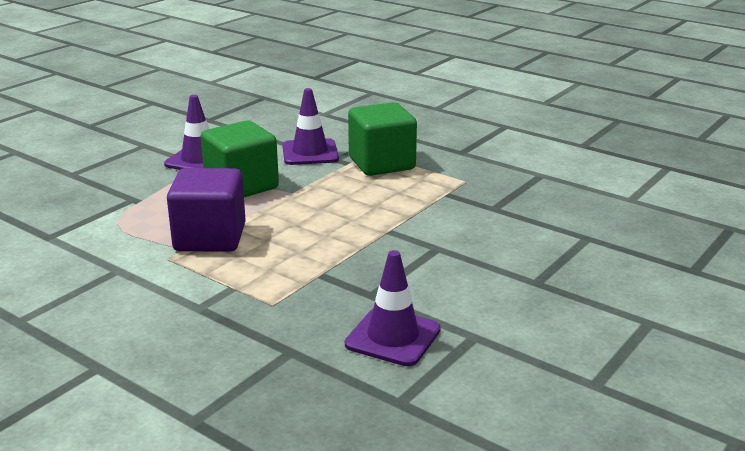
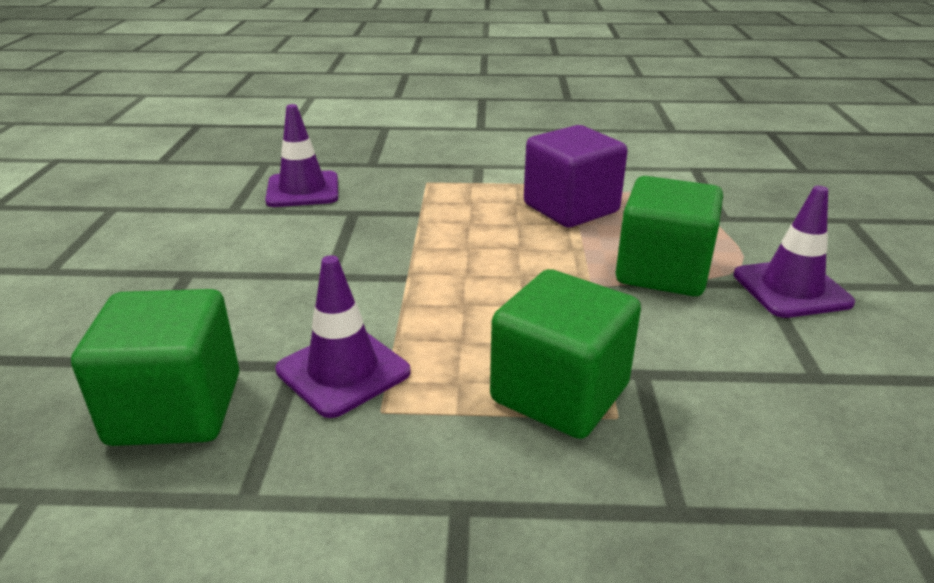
camera: 145 degrees right, 5 degrees up
(310, 153) = (698, 369): purple traffic cone -> purple traffic cone (343, 371)
(563, 208) = (176, 409): none -> green cube

